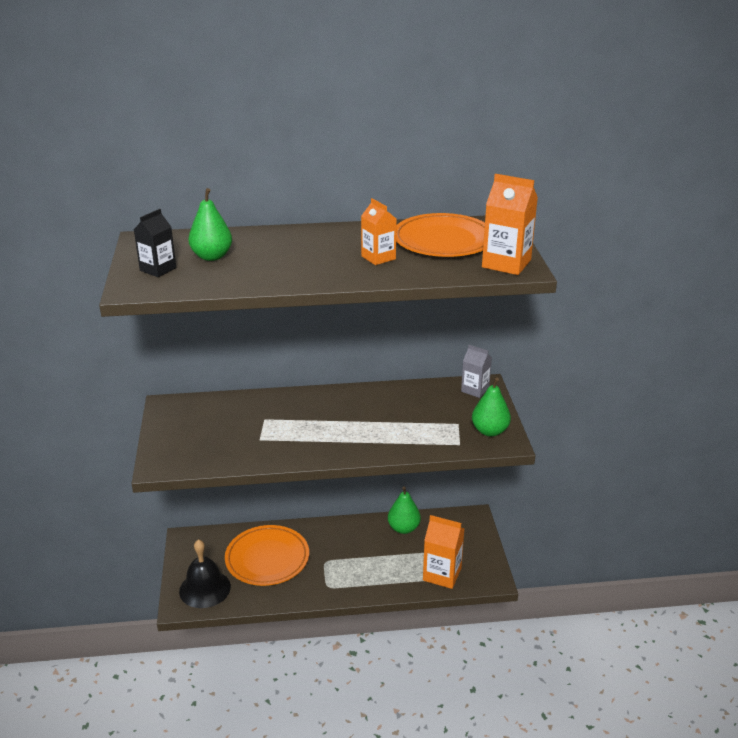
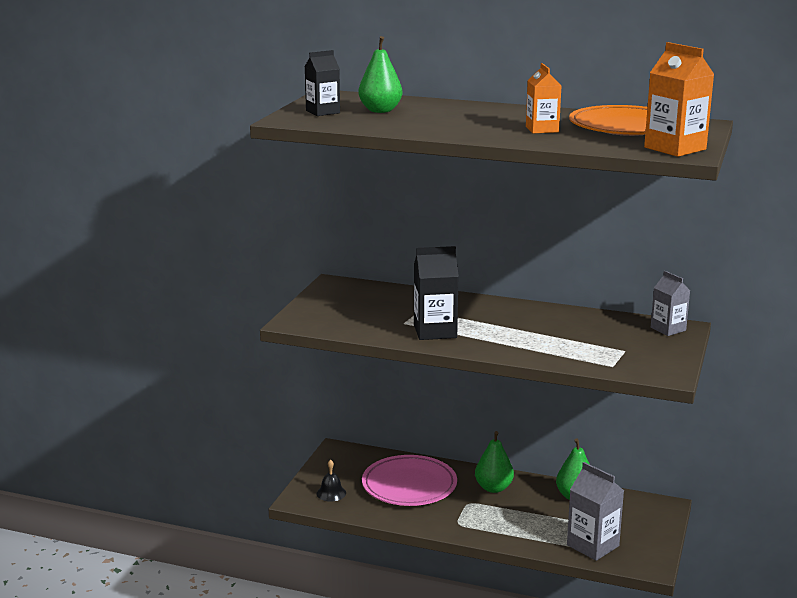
camera: 25 degrees right, 10 degrees down
(205, 588) = (331, 493): black bell -> black bell, size x0.53
(267, 558) = (409, 485): orange plate -> pink plate
(293, 442) = (435, 331): none -> black carton
(442, 574) = (593, 545): orange carton -> grey carton
(490, 431) = (656, 363): green pear -> green pear (493, 488)

